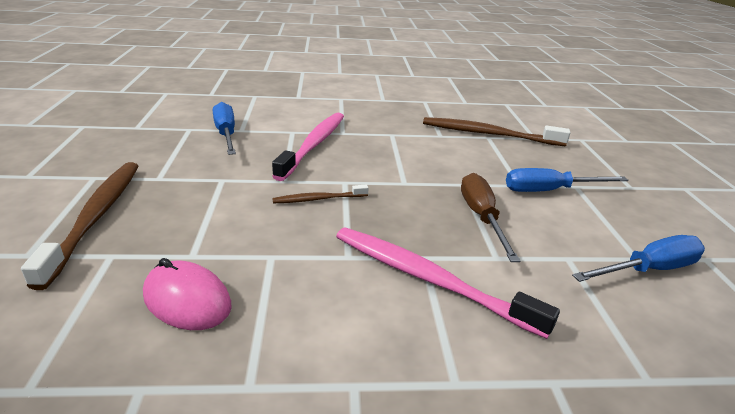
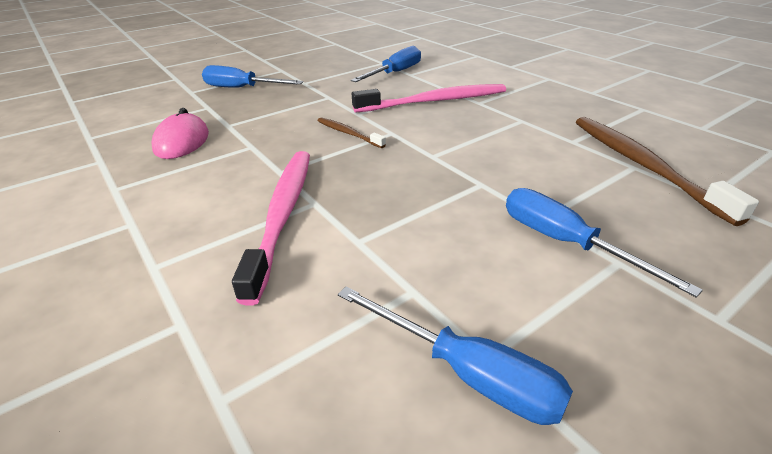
camera: 60 degrees right, 5 degrees up
(96, 216) = (242, 88): brown toothbrush -> blue screwdriver
(481, 217) = (426, 213): brown screwdriver -> none

